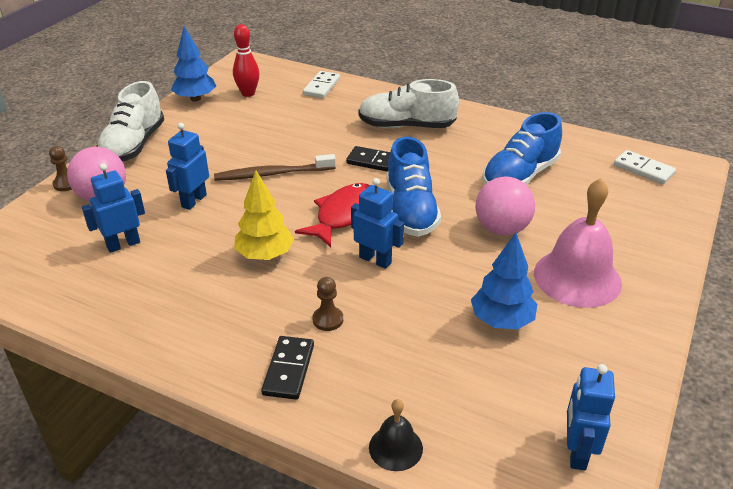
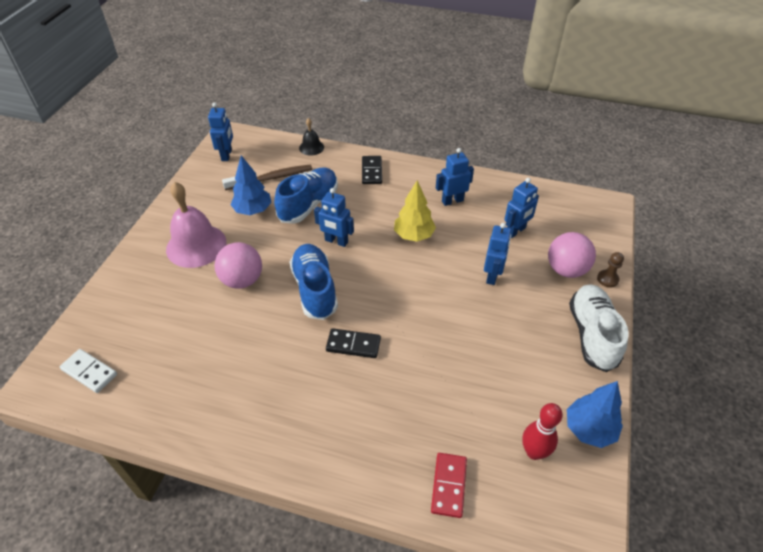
camera: 170 degrees right, 10 degrees up
(181, 297) = (452, 201): none -> blue robot
(272, 174) = (443, 315): brown toothbrush -> brown toothbrush (271, 178)
(322, 87) = (448, 485): white domino -> red domino
(328, 319) = (358, 198): brown pawn -> none
(343, 215) = (368, 277): red fish -> none
(406, 126) = (328, 410): white shoe -> none
(520, 176) = (215, 344): blue shoe -> blue shoe (308, 204)

